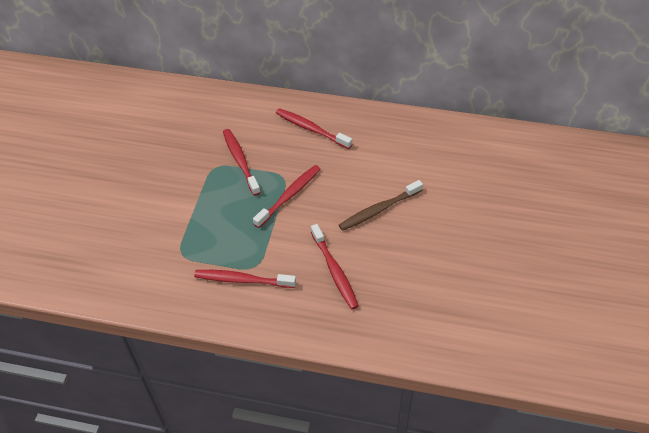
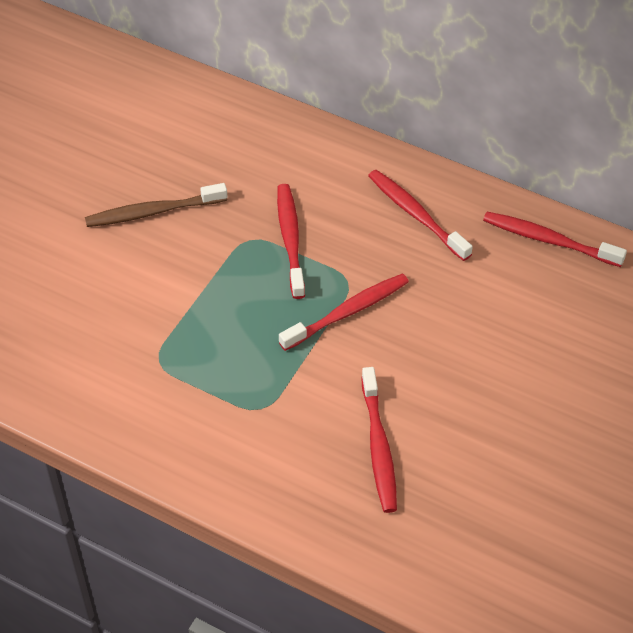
camera: 15 degrees right, 0 degrees up
(242, 280) = (236, 424): red toothbrush -> red toothbrush (549, 240)
(379, 210) = (479, 369): brown toothbrush -> brown toothbrush (153, 212)

